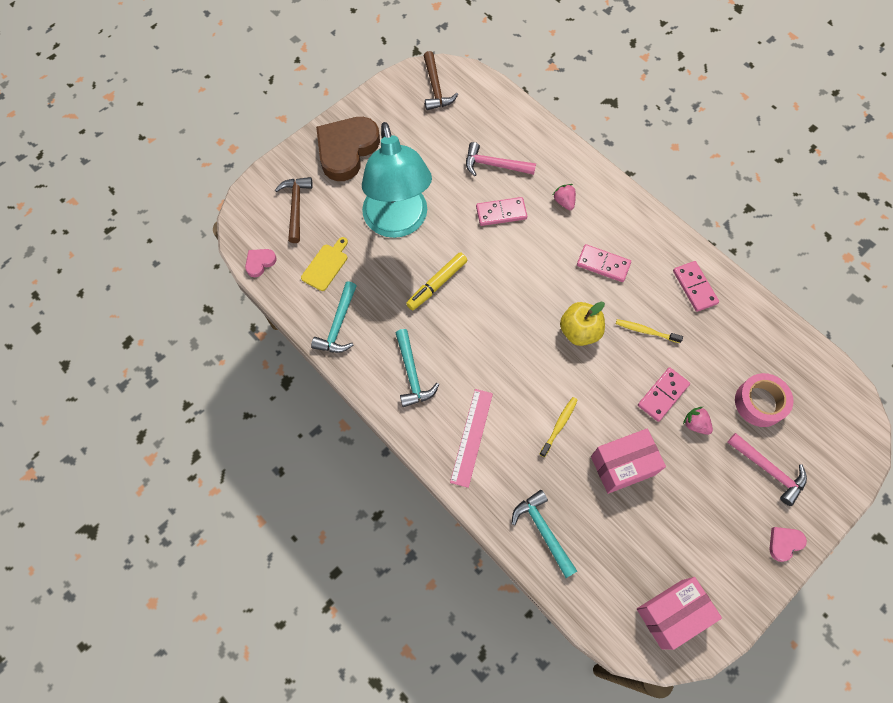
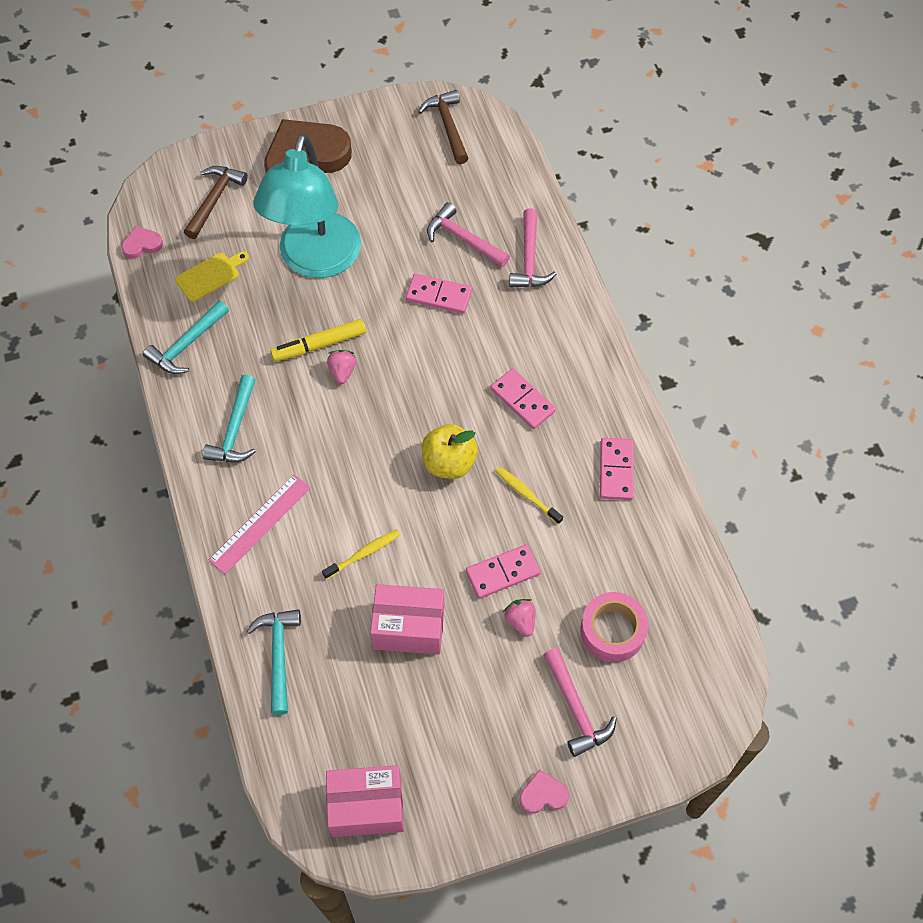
camera: 25 degrees right, 5 degrees down
(435, 88) = (447, 126): brown hammer -> brown hammer turned 150 degrees clockwise
(548, 161) = (529, 259): none -> pink hammer
(564, 202) = (520, 312): pink strawberry -> pink strawberry (342, 371)

